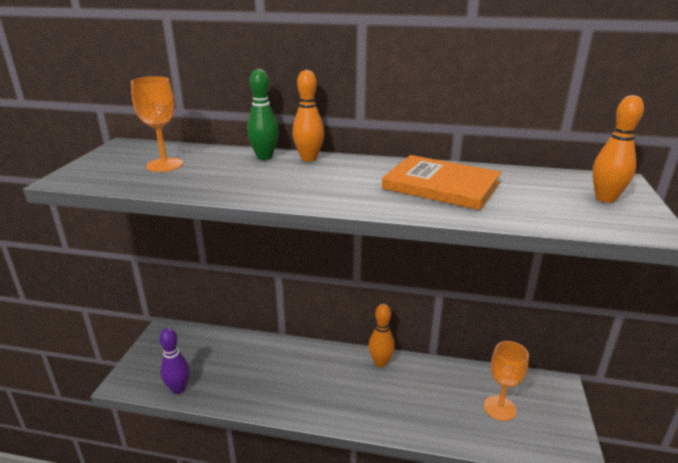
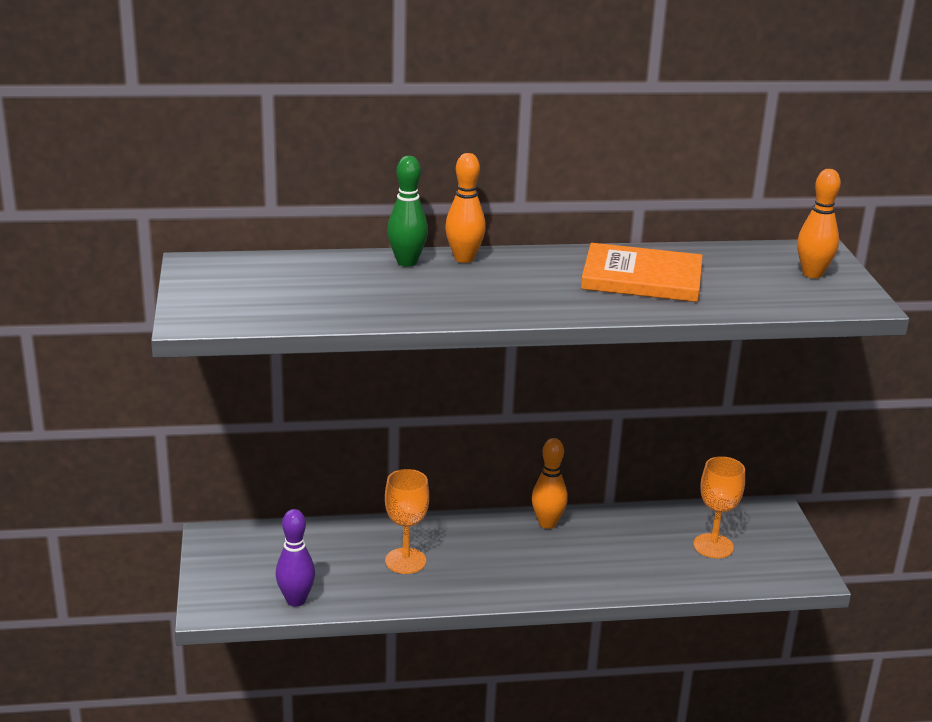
camera: 20 degrees left, 0 degrees up
(164, 165) = (293, 288): orange goblet -> orange goblet (405, 561)

